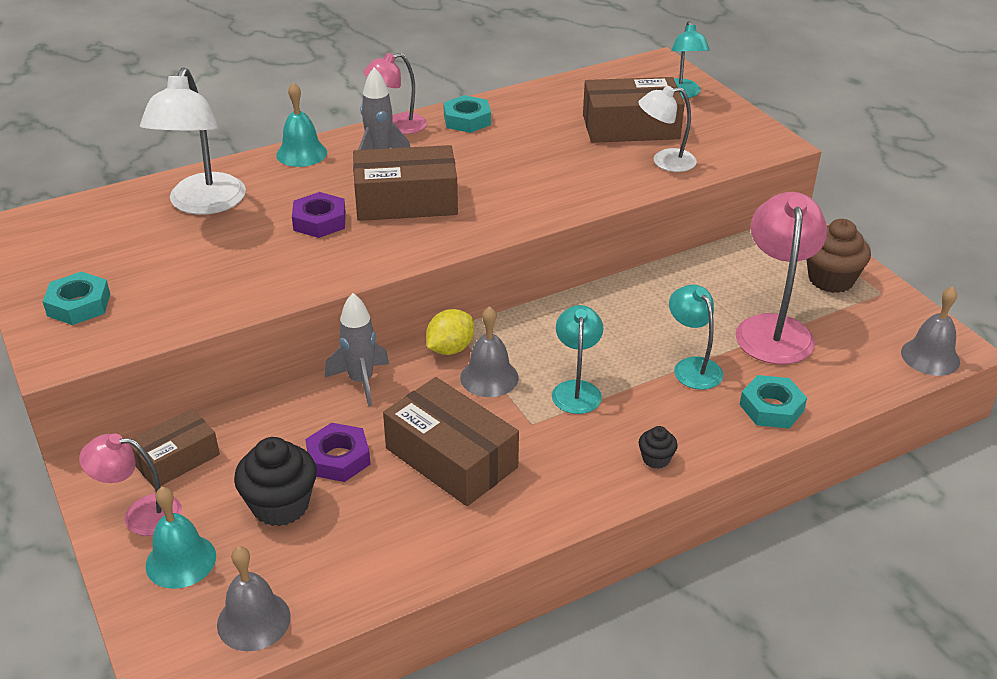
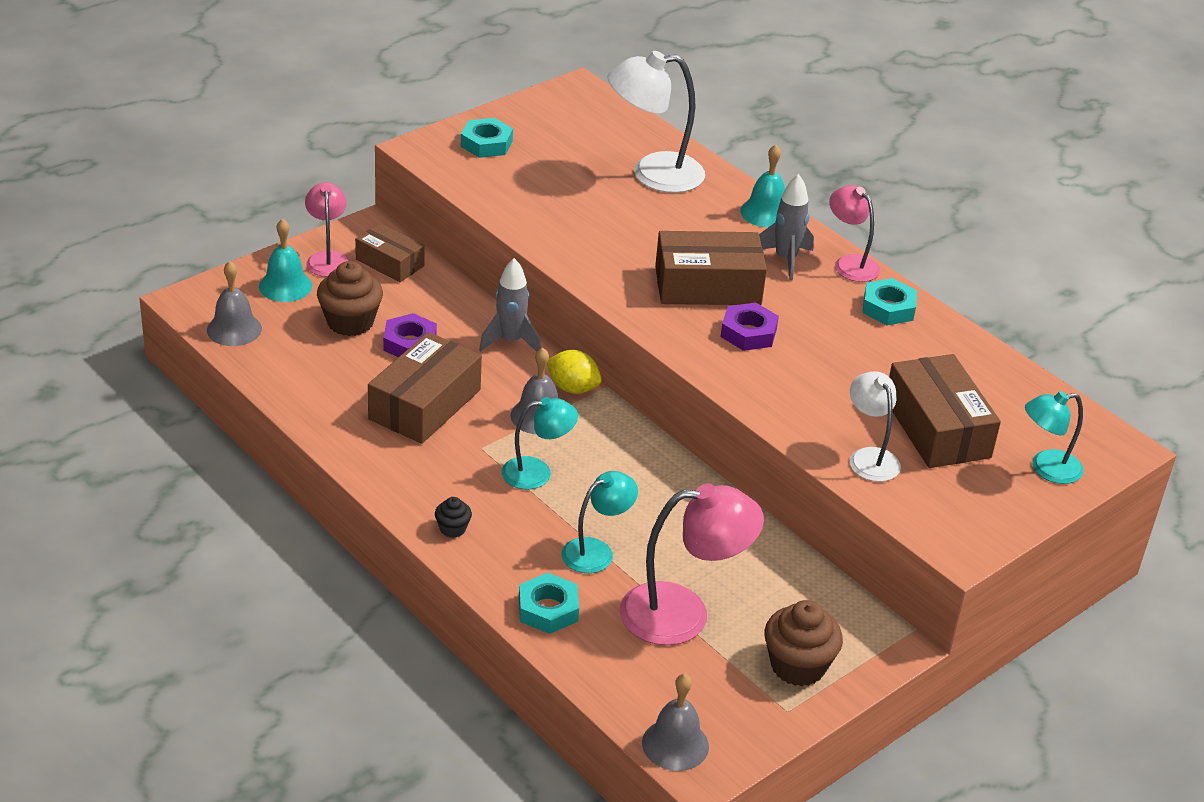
camera: 75 degrees right, 0 degrees up
(280, 505) = (350, 322): black cupcake -> brown cupcake
(319, 221) = (652, 240): purple nut -> purple nut (748, 333)
(406, 201) = (708, 286): brown box -> brown box turned 75 degrees counterclockwise

